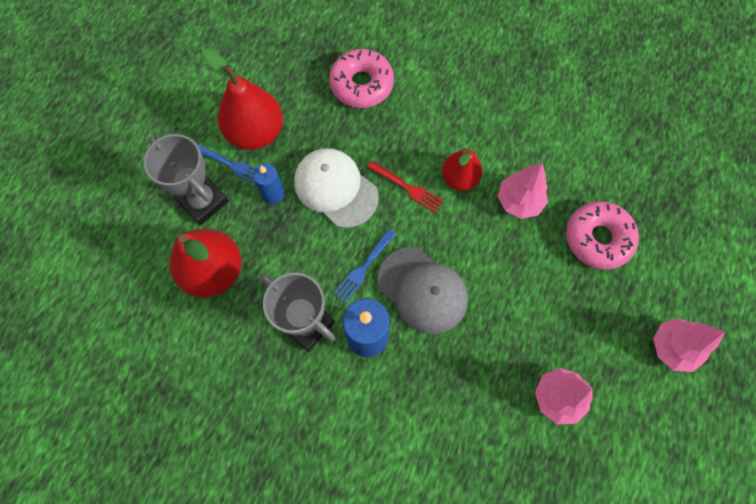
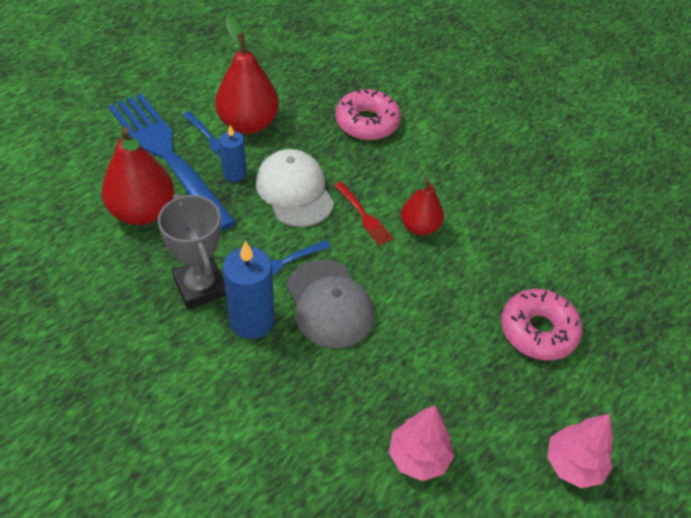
camera: 20 degrees right, 20 degrees down
(203, 201) = (168, 156): grey trophy -> blue fork
(519, 201) = (470, 267): pink tree -> none

